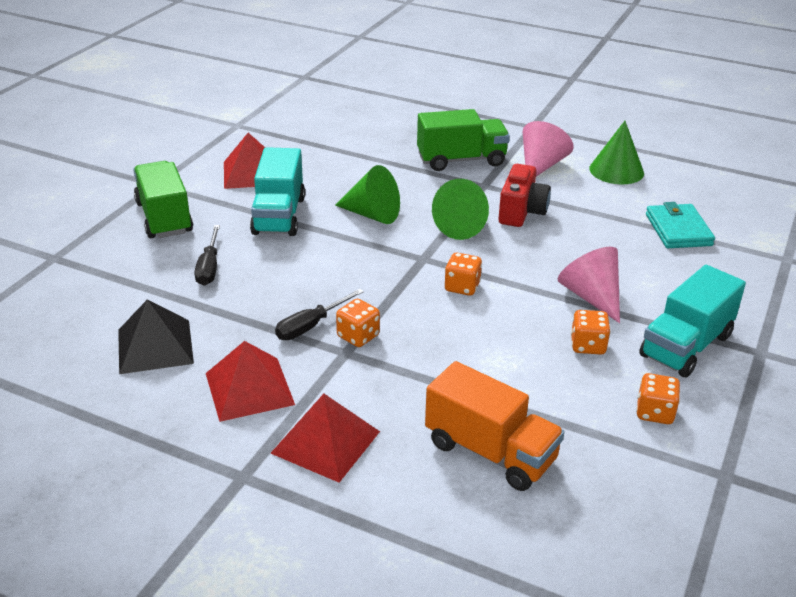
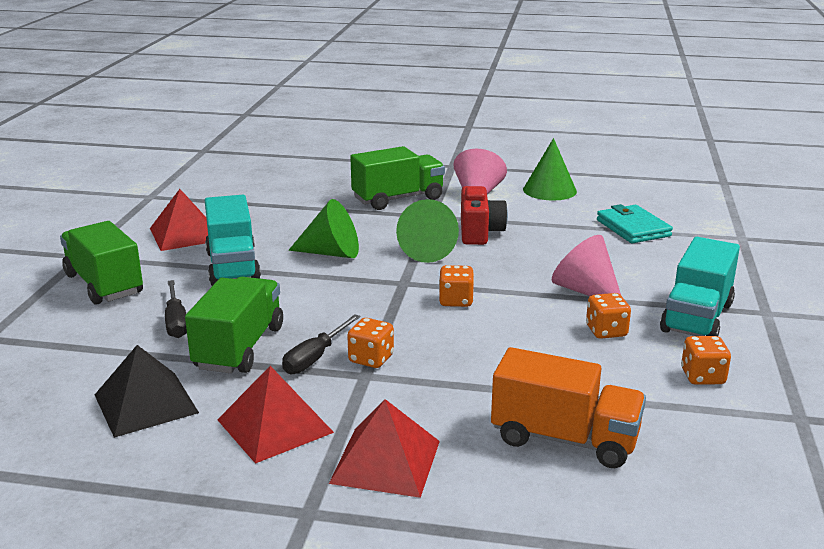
camera: 15 degrees left, 10 degrees down
(251, 304) = (239, 348): none -> green truck

